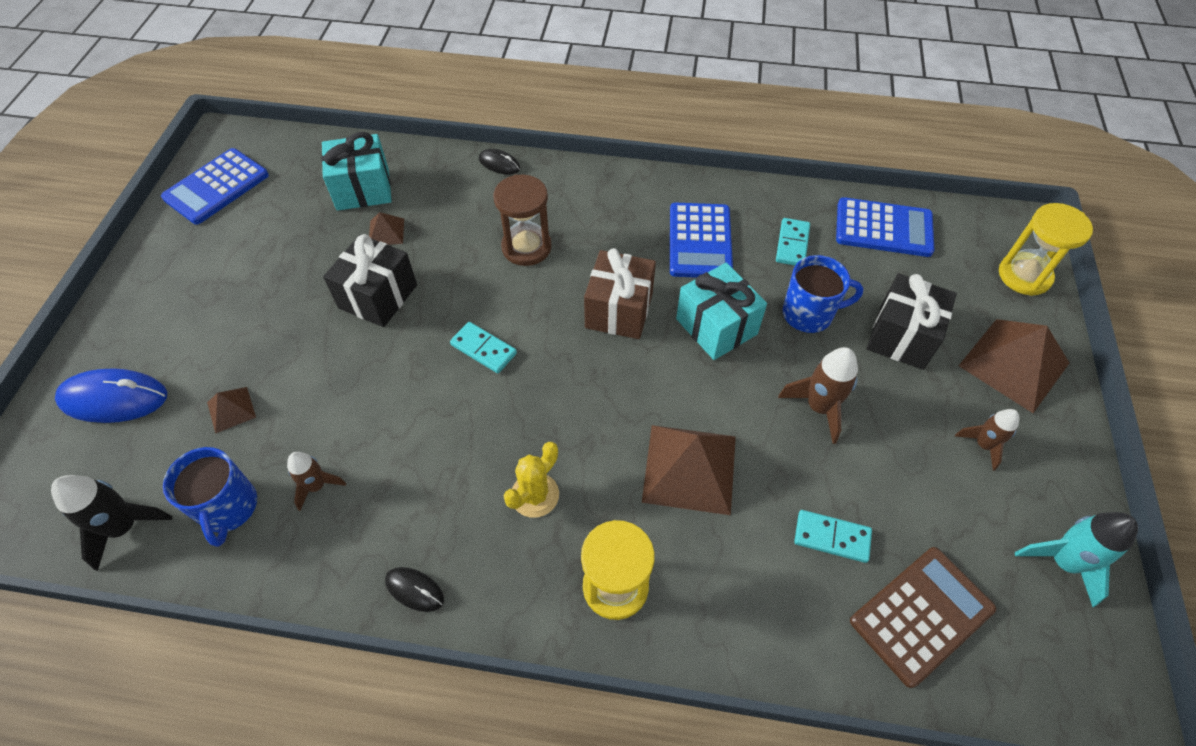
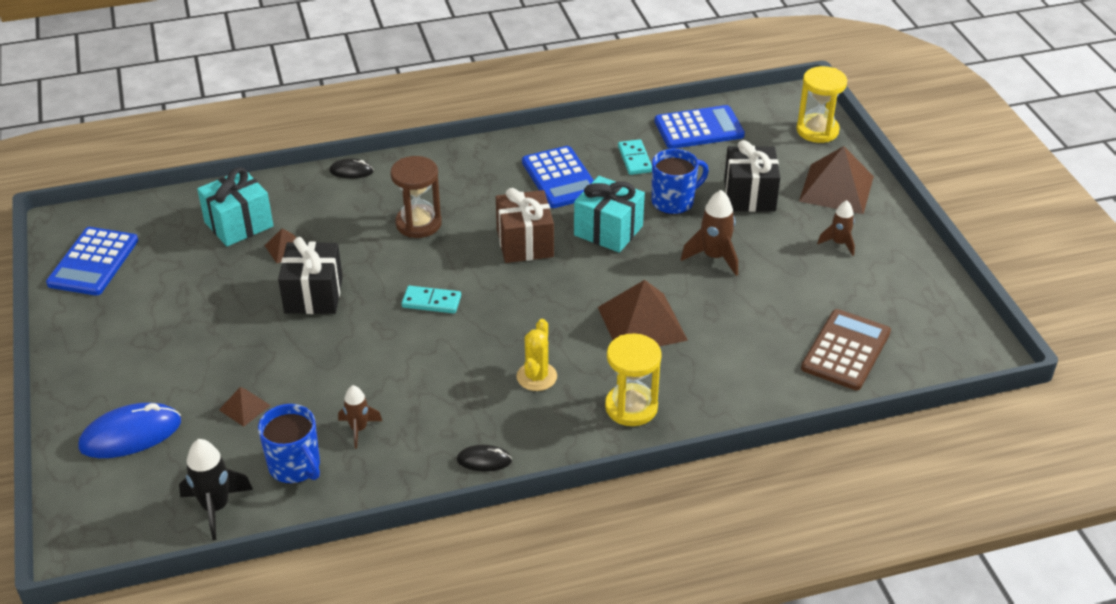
camera: 25 degrees left, 15 degrees down
(831, 537) = (765, 329): turquoise domino -> none
(1063, 562) = (921, 291): turquoise rocket -> none

